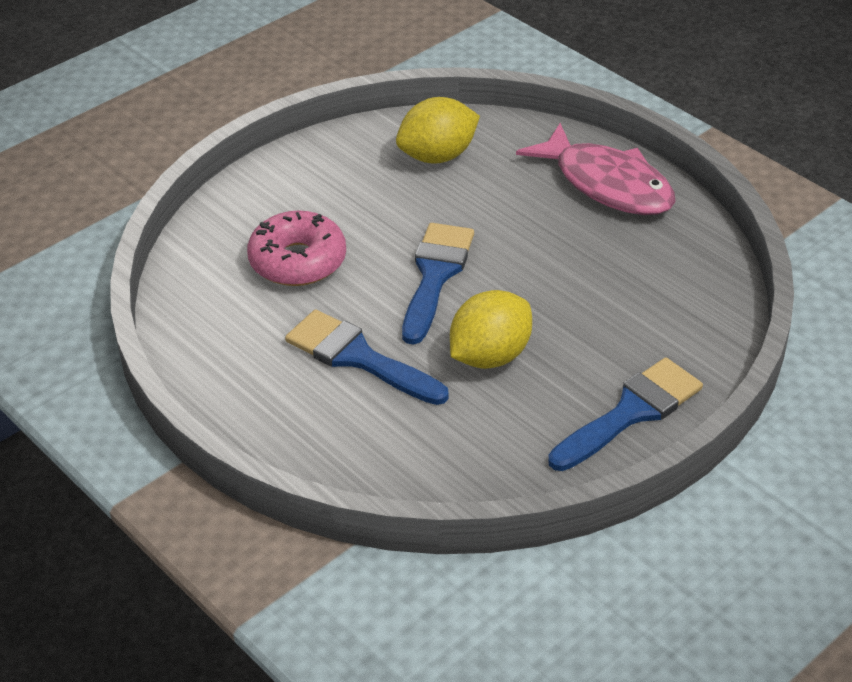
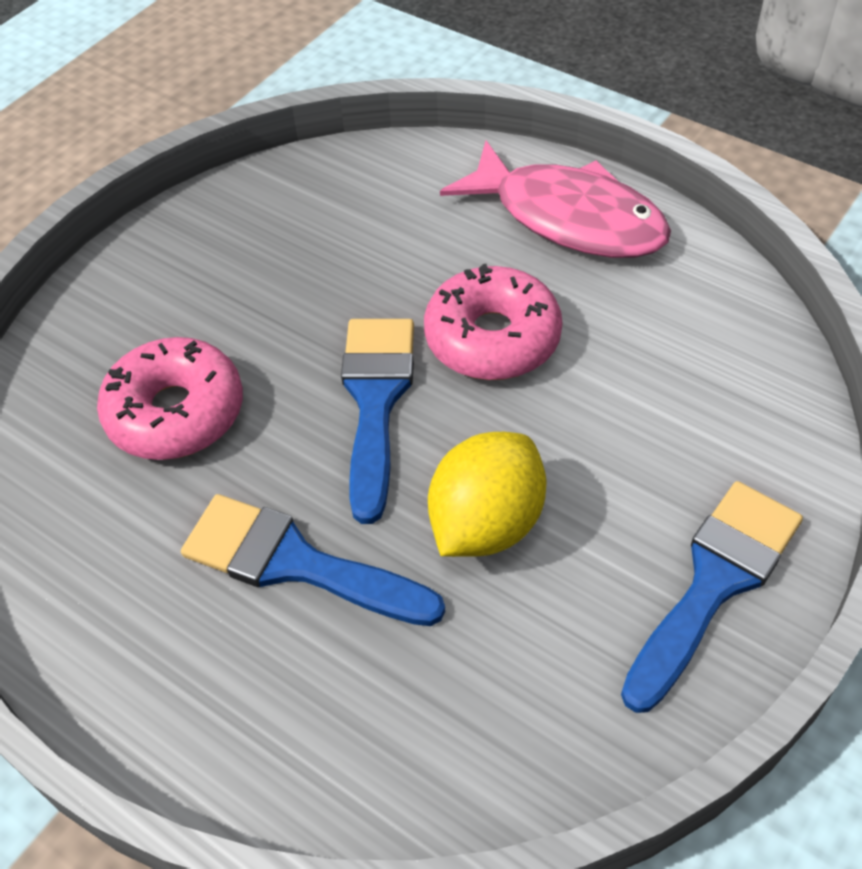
camera: 10 degrees left, 10 degrees up
(437, 156) = (335, 213): yellow lemon -> none
(527, 251) = (492, 338): none -> pink donut

